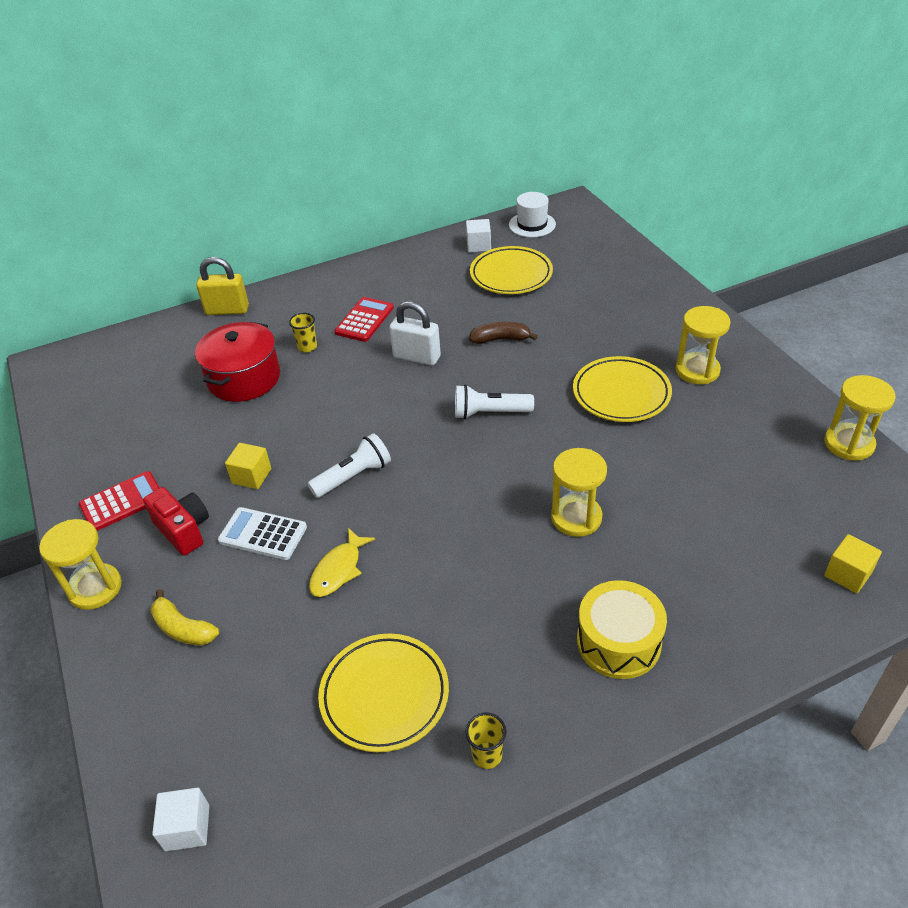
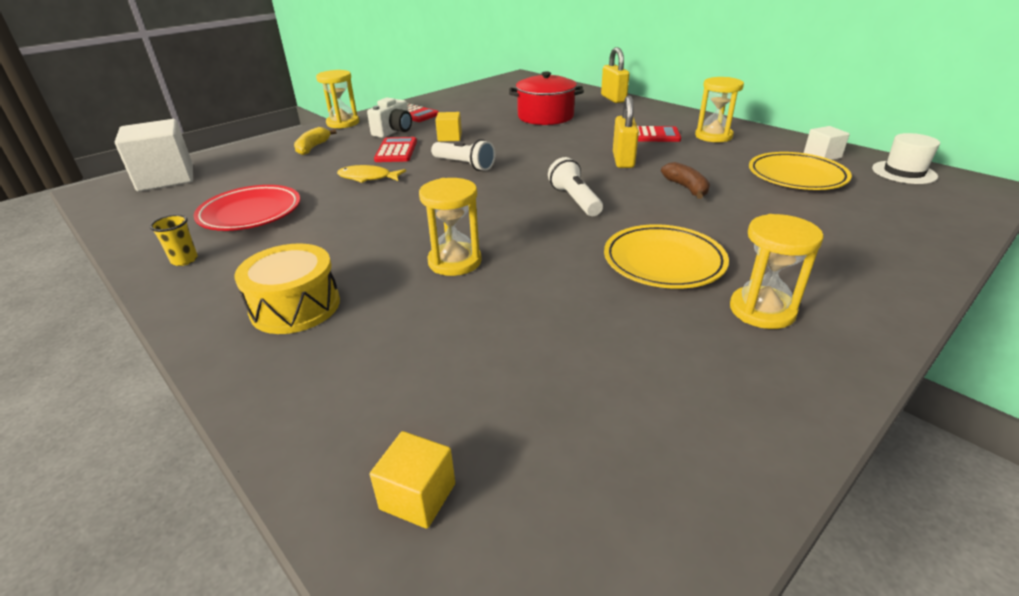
camera: 70 degrees right, 10 degrees down
(184, 530) = (394, 131): red camera -> white camera
(187, 828) = (166, 178): white cube -> white cube, size x1.97
(263, 534) = (396, 151): white calculator -> red calculator
(307, 347) = (597, 125): yellow cup -> none
(384, 695) = (250, 213): yellow plate -> red plate
(417, 357) = (623, 160): white padlock -> yellow padlock
(849, 444) = (728, 489): yellow hourglass -> yellow hourglass (713, 136)

